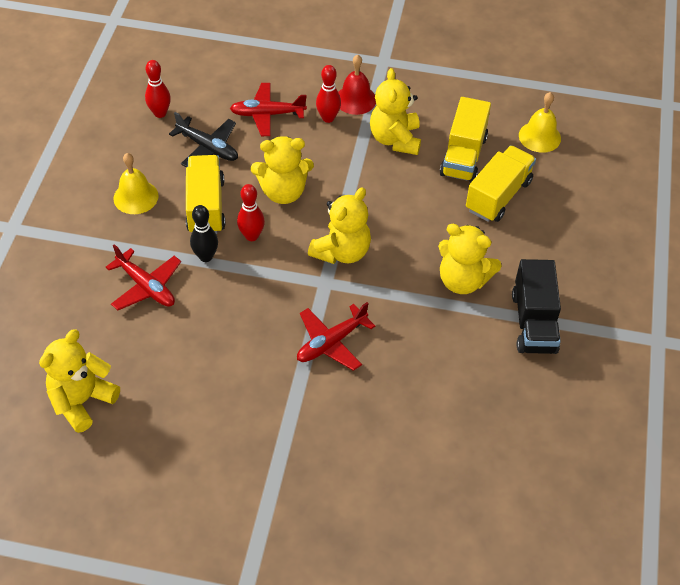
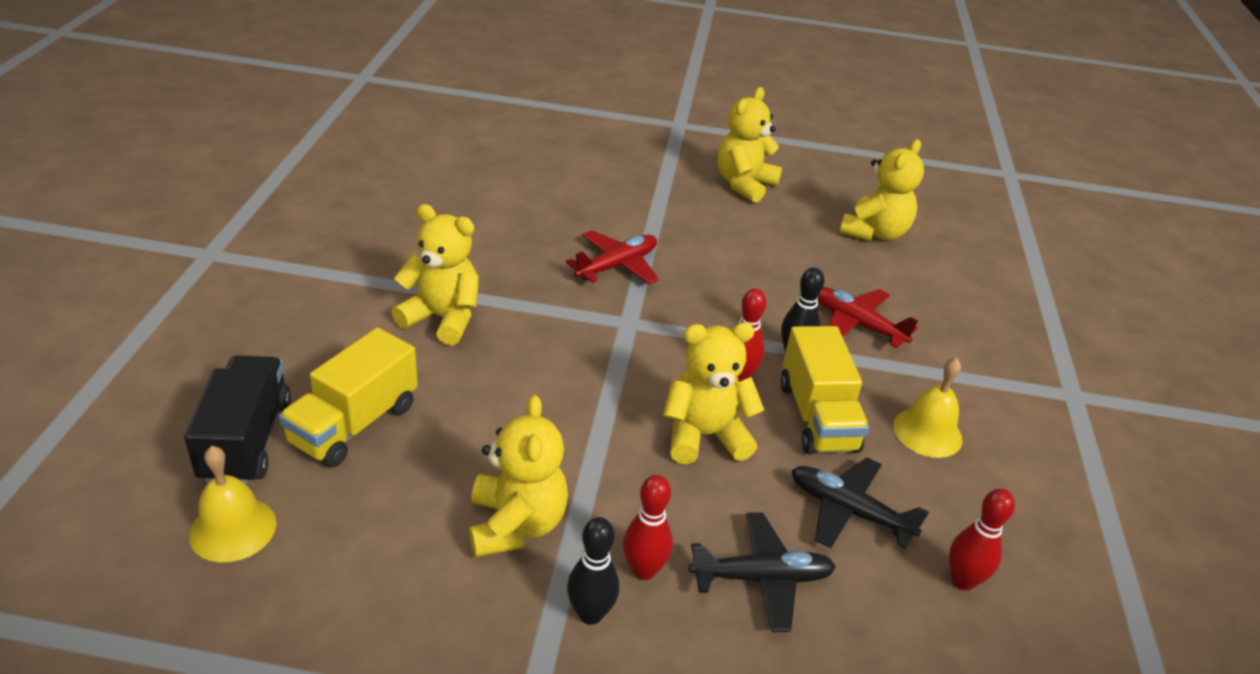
camera: 175 degrees right, 15 degrees down
(267, 114) = (762, 578): red plane -> black plane
(342, 252) = (608, 355): yellow teddy bear -> yellow teddy bear (744, 184)
(355, 99) = (590, 614): red bell -> black bowling pin
(463, 156) = (394, 492): yellow truck -> none
(533, 322) = (362, 275): black truck -> black truck (246, 441)

